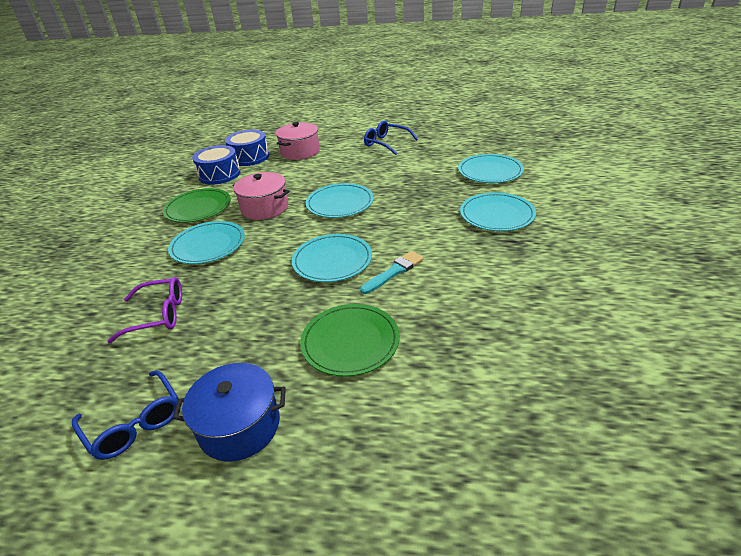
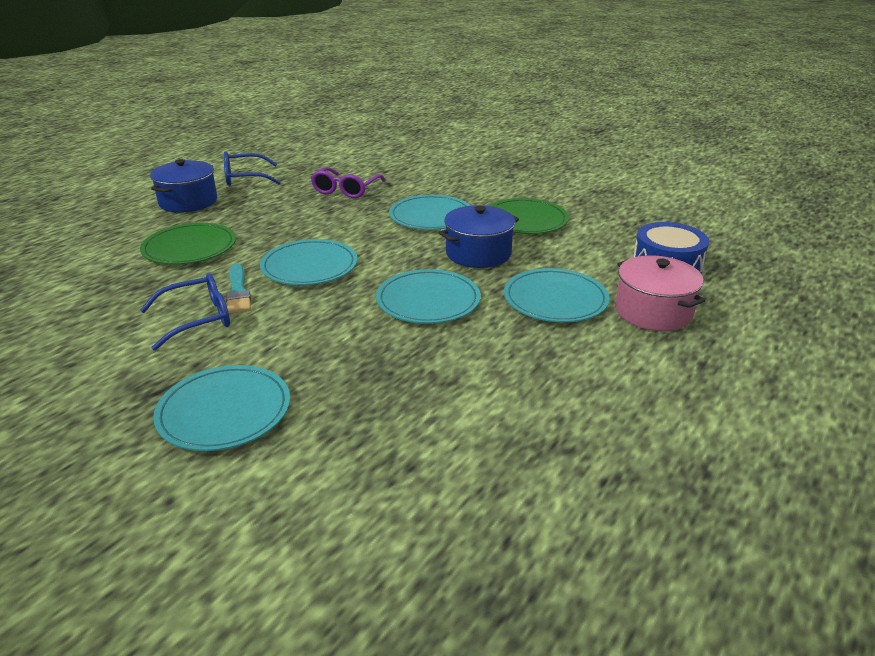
camera: 115 degrees right, 5 degrees down
(219, 174) = (617, 242): blue drum -> none
(265, 208) = (478, 253): pink pot -> blue pot
(386, 143) = (620, 410): blue glasses -> blue glasses (197, 319)
(490, 171) = (354, 483): turquoise plate -> turquoise plate (555, 299)

